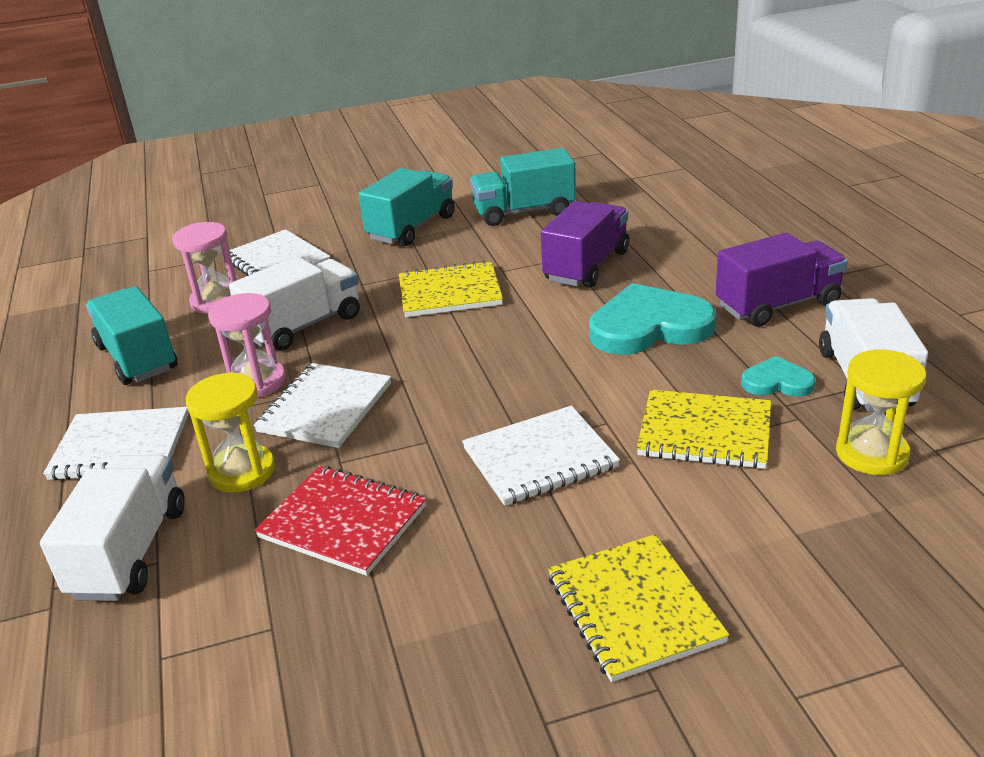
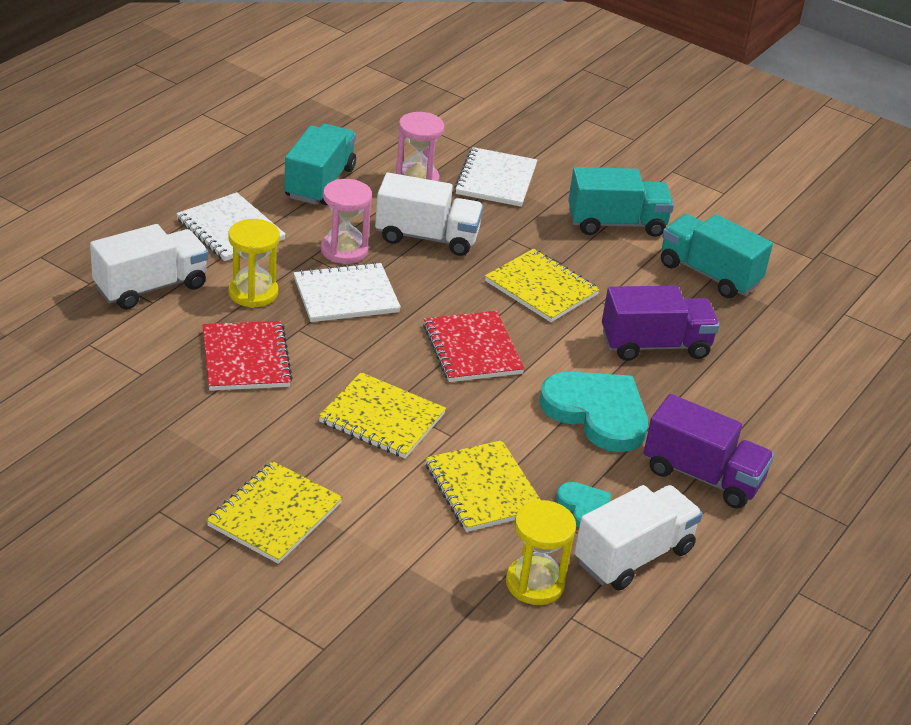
camera: 45 degrees right, 5 degrees up
(492, 361) = (472, 349): none -> red notebook
(540, 458) = (382, 418): white notebook -> yellow notebook

